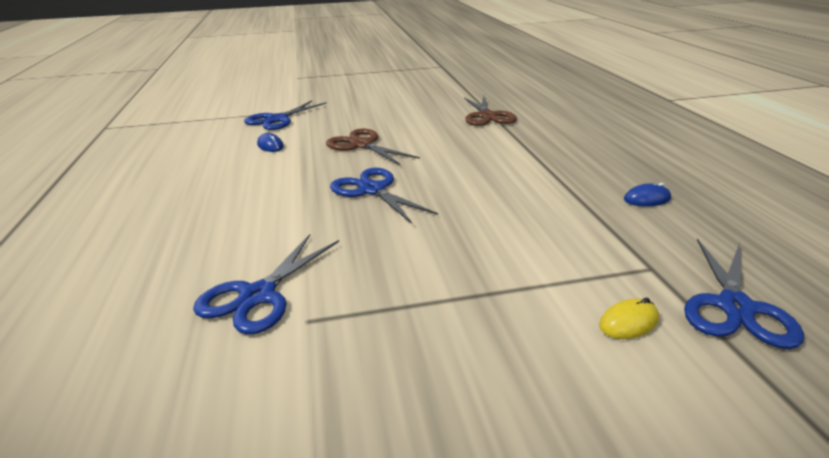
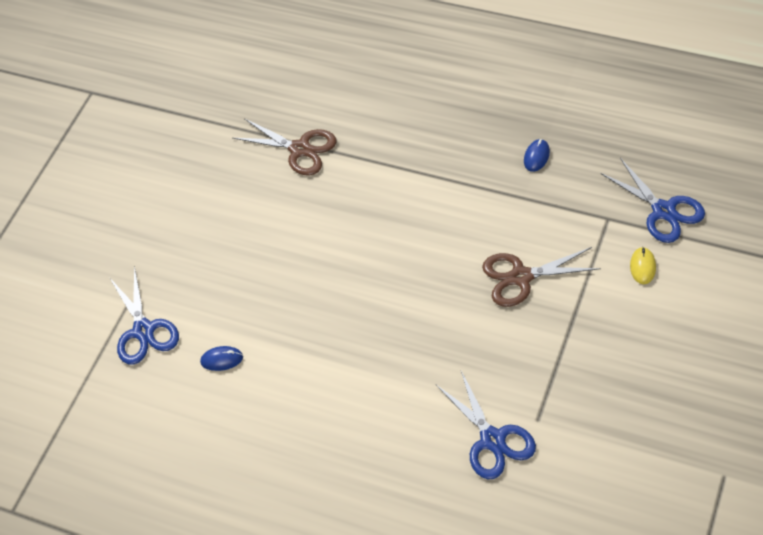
camera: 50 degrees left, 25 degrees up
(362, 145) = (285, 283): brown scissors -> brown scissors (521, 277)
(372, 190) = (390, 315): blue scissors -> none

